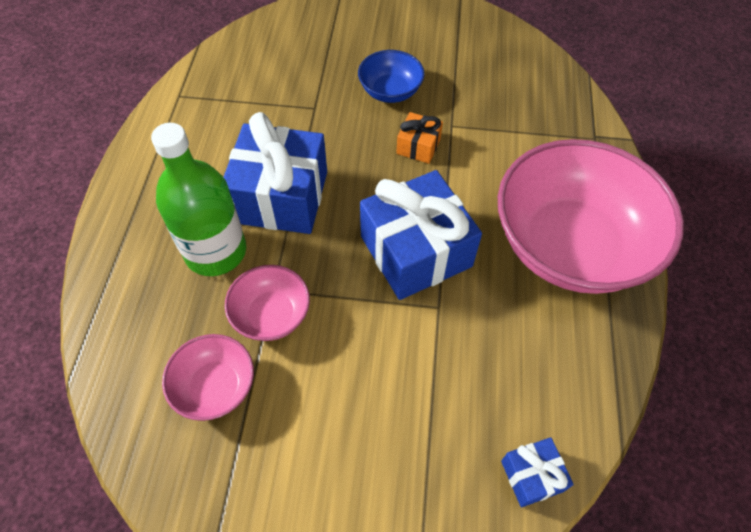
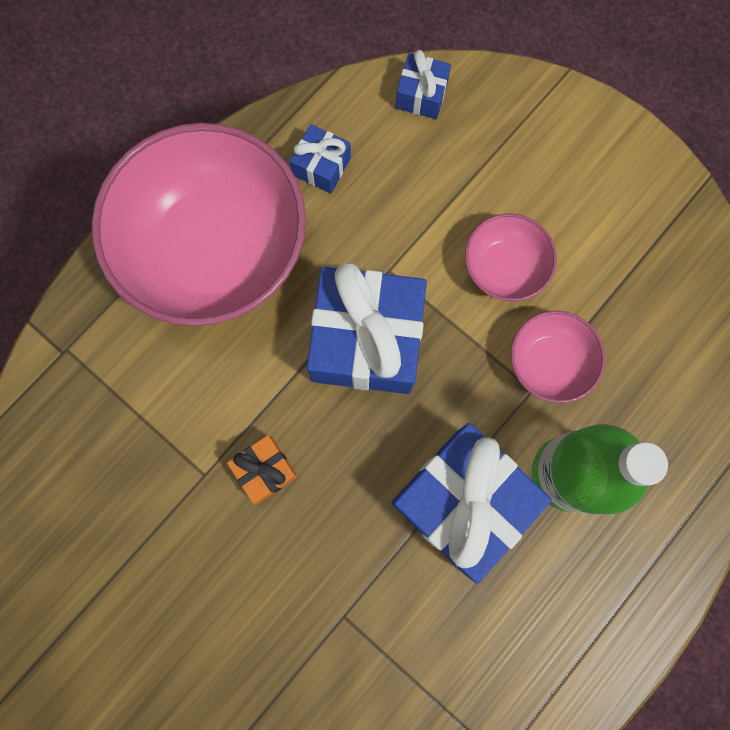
camera: 145 degrees left, 20 degrees up
(215, 387) = (635, 324): pink bowl -> pink bowl (504, 267)
(390, 91) = (233, 580): blue bowl -> none
(555, 353) = (321, 166): none -> blue gift

